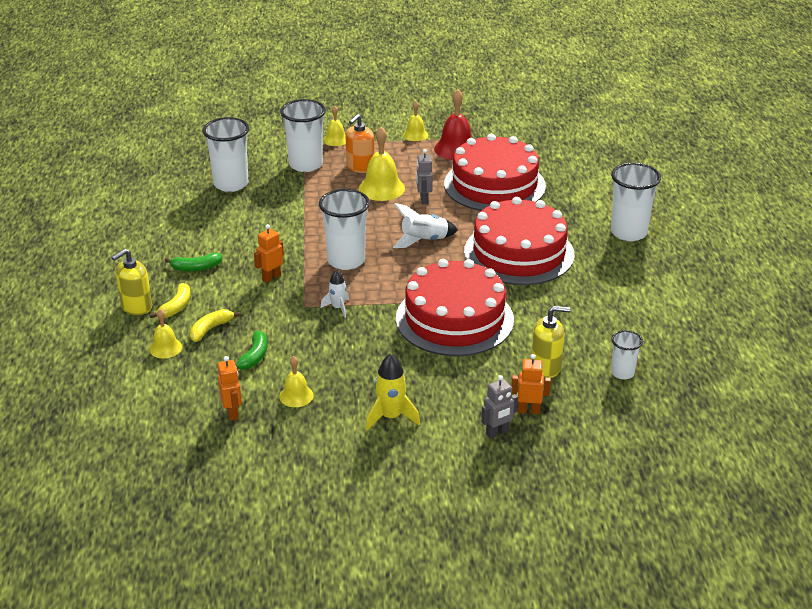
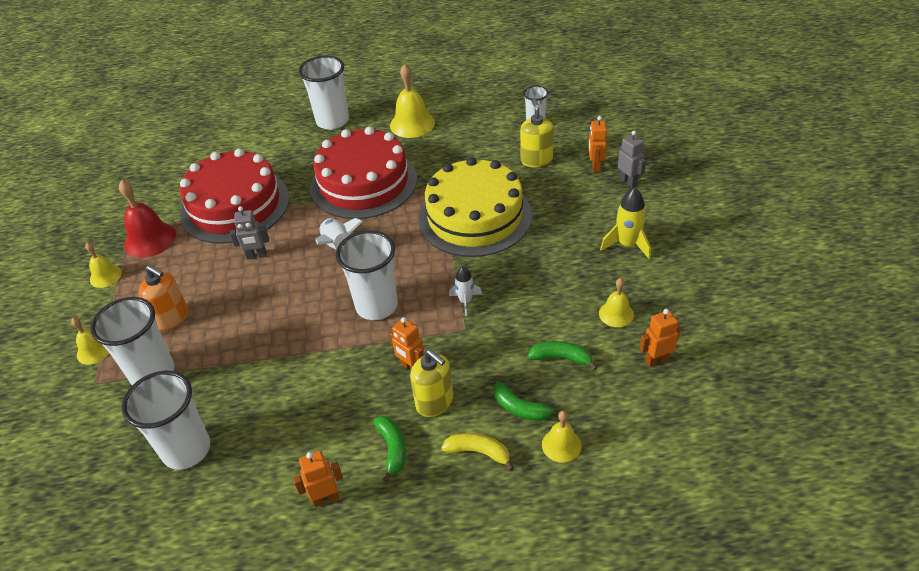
camera: 90 degrees left, 10 degrees up
(136, 307) = (483, 498): yellow soap dispenser -> yellow soap dispenser (434, 402)
(167, 240) = (325, 498): none -> orange robot
(210, 329) = (518, 407): yellow banana -> green banana
(381, 188) = (226, 293): yellow bell -> yellow bell (412, 124)
(454, 319) = (475, 217): red cake -> yellow cake

